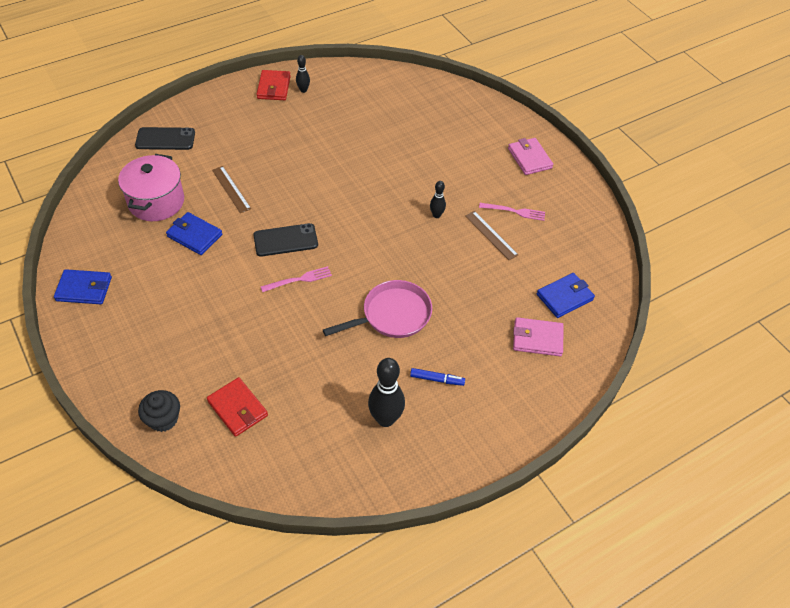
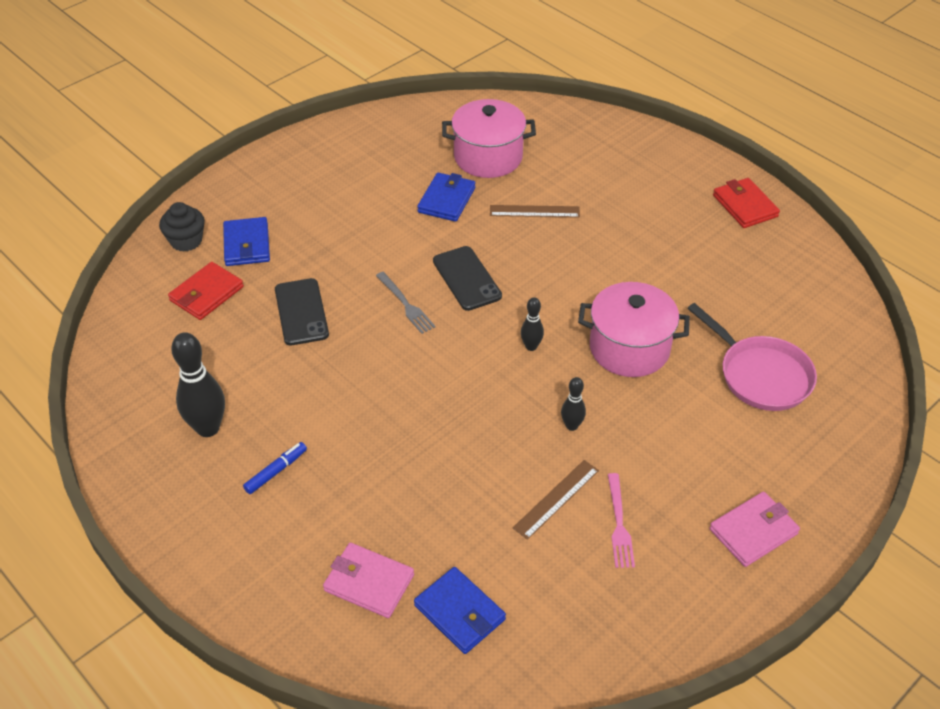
camera: 80 degrees right, 5 degrees down
(84, 289) = (343, 140): blue wallet -> blue wallet (247, 245)
(165, 139) = (594, 137): black phone -> black phone (301, 312)
(231, 189) = (534, 211): brown ruler -> brown ruler turned 45 degrees clockwise
(274, 87) = (745, 206): red wallet -> red wallet turned 75 degrees clockwise
(299, 279) = (406, 304): pink fork -> grey fork
(303, 90) = (757, 235): black bowling pin -> black bowling pin (531, 346)
(380, 173) = (629, 348): none -> pink pot
(392, 315) = (371, 406): pink pan -> pink pan (760, 375)
(437, 379) = (276, 471): blue marker -> blue marker turned 135 degrees counterclockwise
(537, 339) = (369, 583): pink wallet -> pink wallet turned 60 degrees counterclockwise

